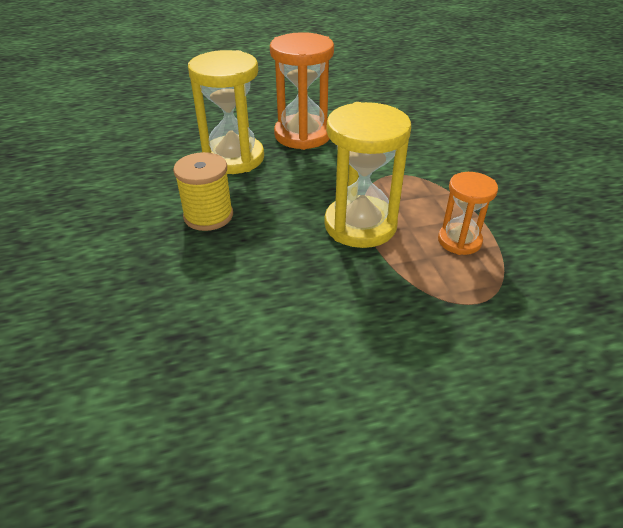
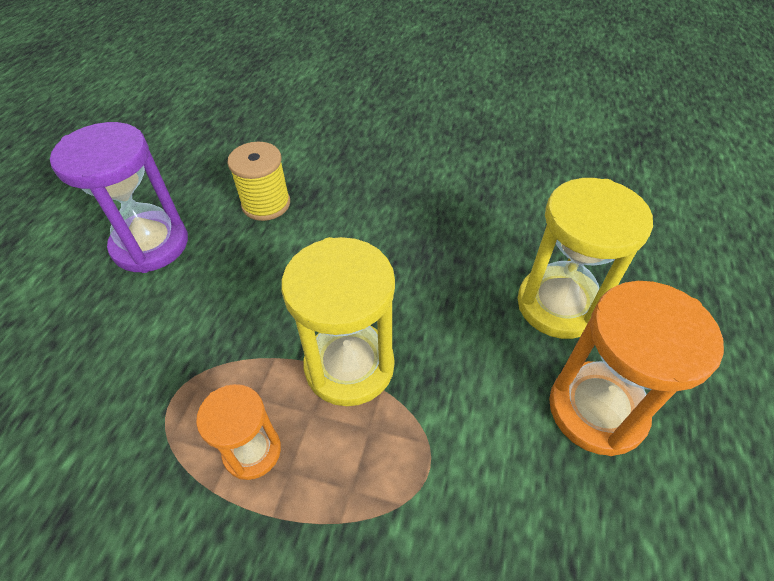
camera: 120 degrees right, 10 degrees up
(208, 216) = (448, 249): yellow spool -> yellow spool (266, 204)
(357, 451) = (150, 245): none -> purple hourglass

